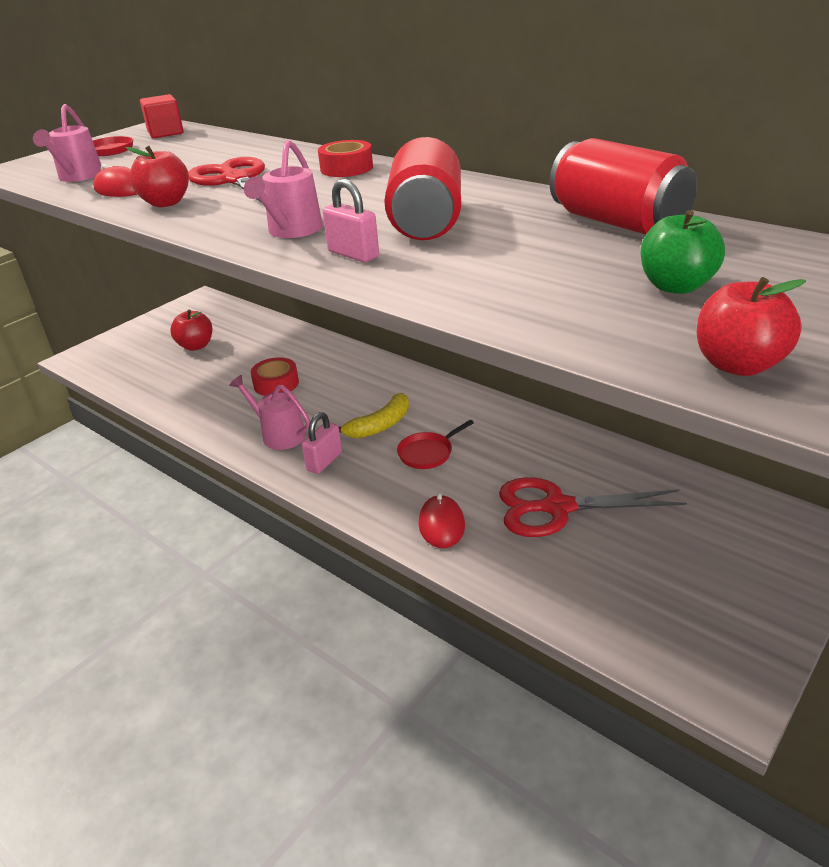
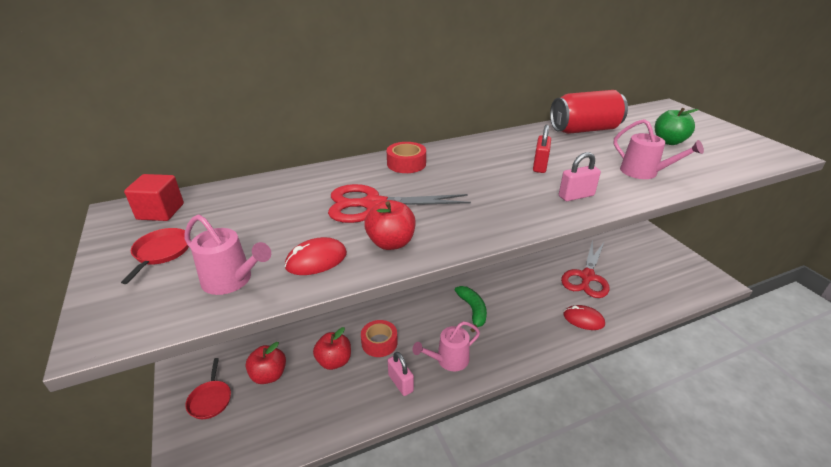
camera: 65 degrees left, 0 degrees up
(292, 231) = (515, 205): pink watering can -> pink watering can (643, 172)
(324, 461) = (496, 347): pink padlock -> pink padlock (400, 383)
(380, 425) = (473, 310): yellow banana -> green banana
(426, 221) = (540, 166): red can -> red padlock
(427, 453) = (515, 301): red pan -> red pan (210, 400)
(738, 365) = (748, 154): red apple -> red apple (334, 361)

